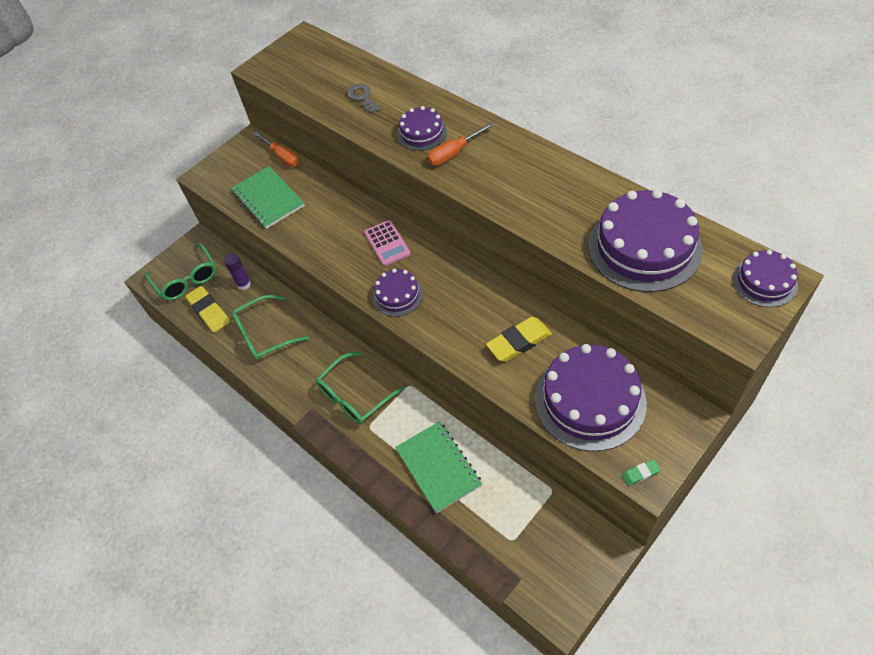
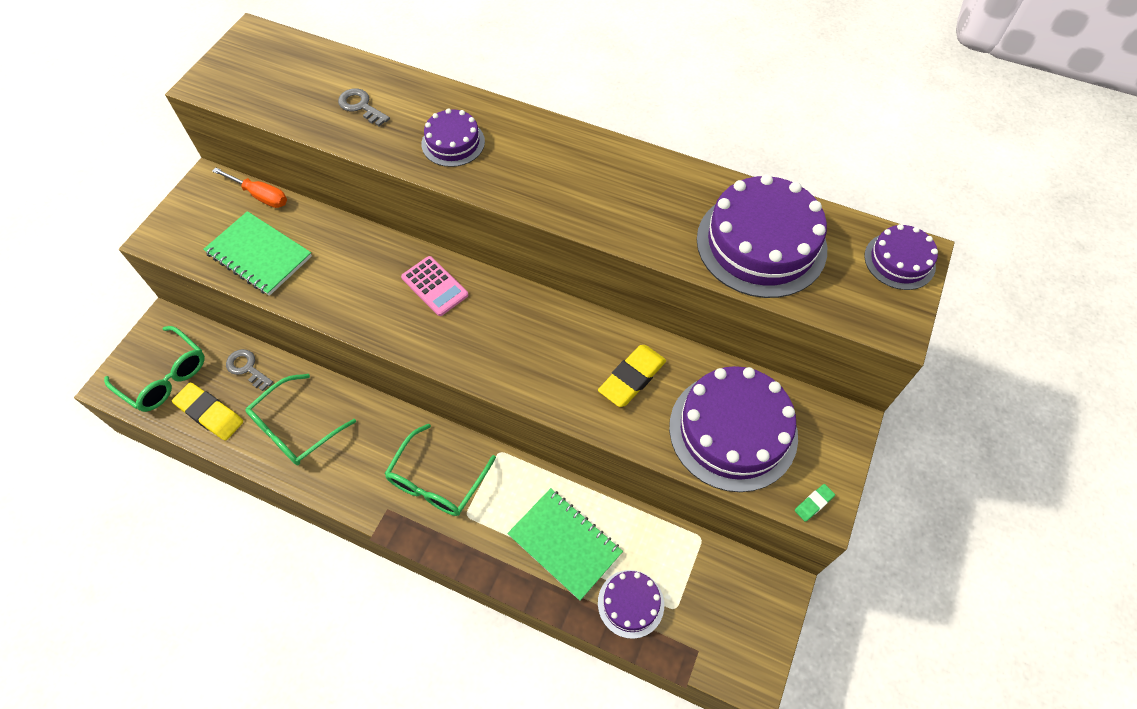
camera: 25 degrees left, 5 degrees up
(244, 284) = (247, 368): purple glue stick -> grey key
(397, 295) = (469, 350): purple cake -> purple cake (630, 603)
(453, 153) = (502, 163): orange screwdriver -> none

